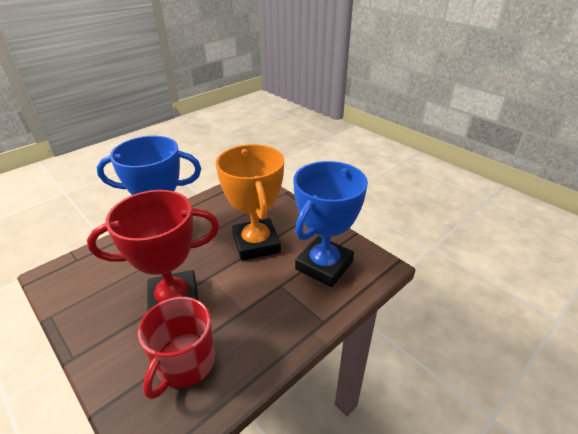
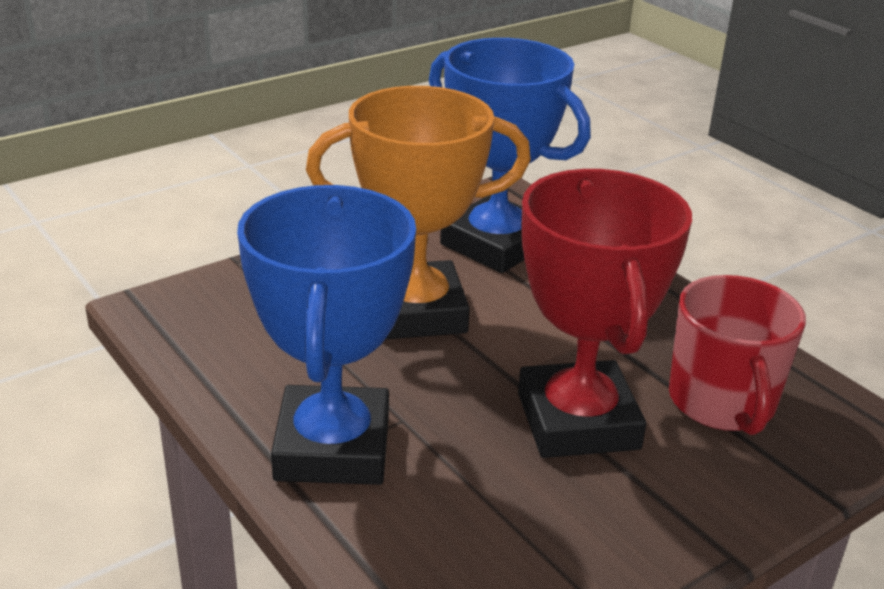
camera: 85 degrees left, 5 degrees down
(184, 363) = (722, 402): red mug -> red mug turned 60 degrees clockwise

